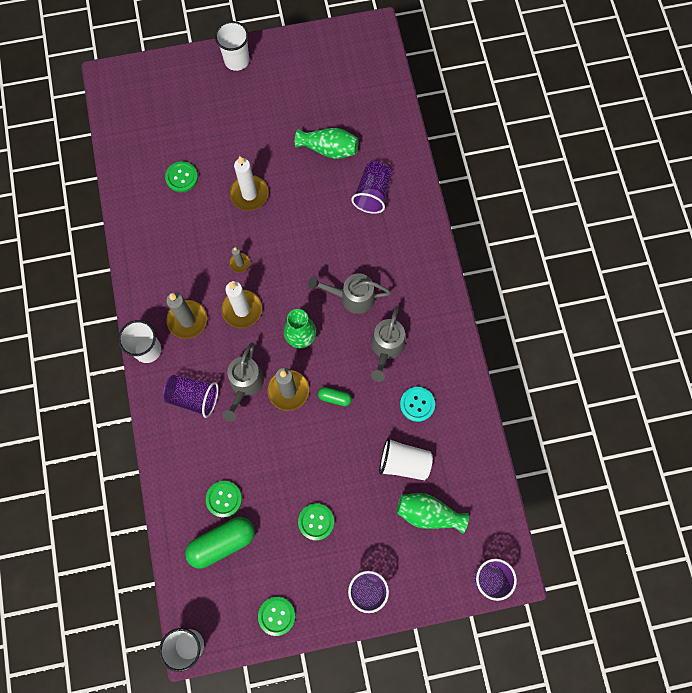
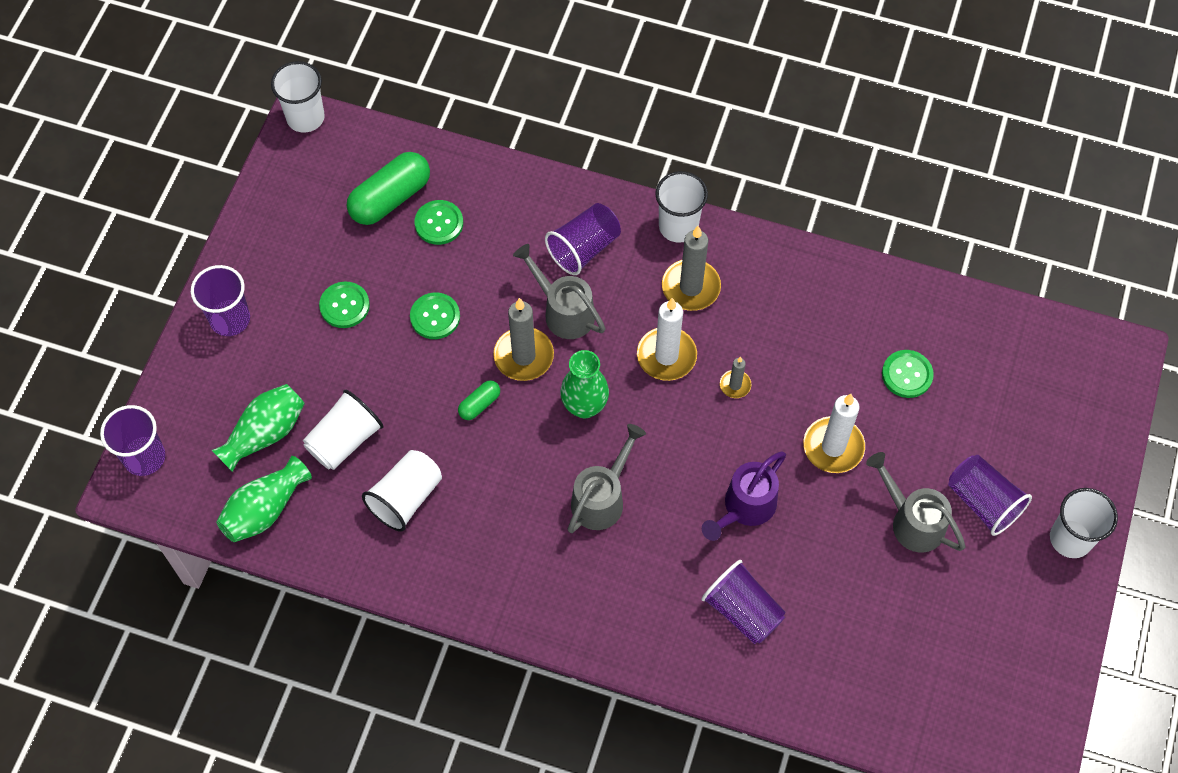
camera: 120 degrees right, 10 degrees down
(222, 542) = (390, 198): green capsule -> green capsule turned 45 degrees clockwise
(239, 108) = (983, 502): none -> purple cup
(276, 616) = (272, 214): green button -> green button (435, 317)
(313, 221) = (744, 508): none -> purple watering can
(329, 149) = (848, 589): green vase -> green vase (265, 509)
(386, 348) = (505, 502): grey watering can -> grey watering can (911, 521)
(417, 404) = (406, 498): turquoise button -> white cup

